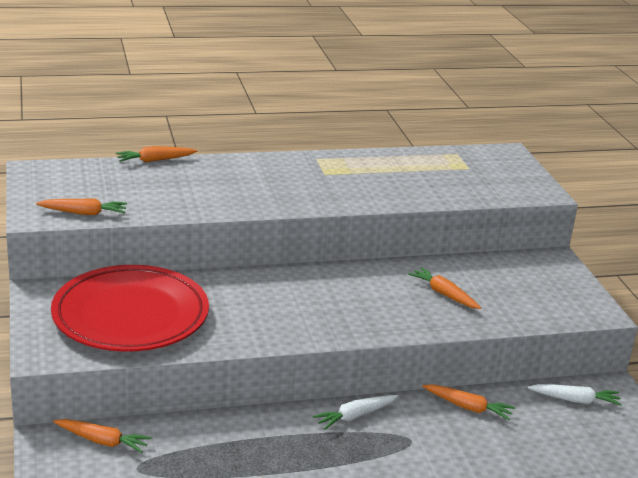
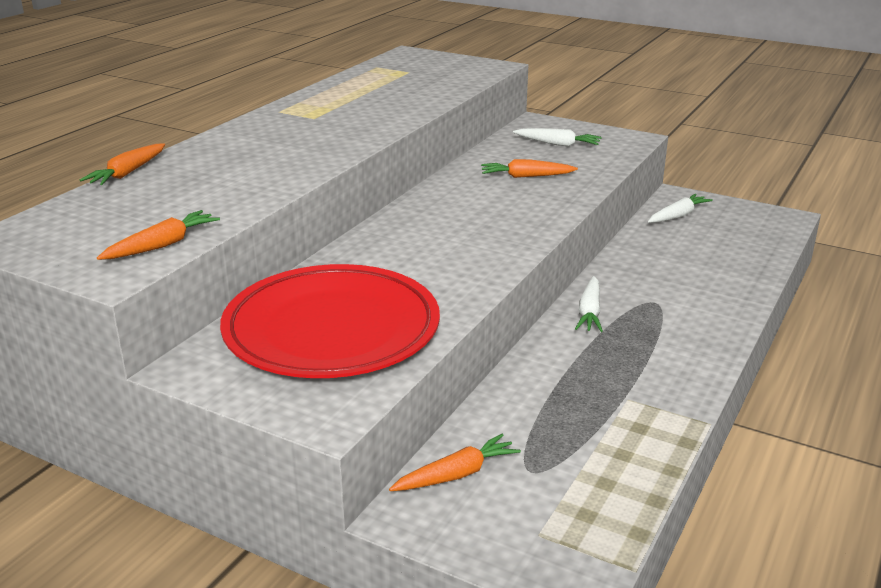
camera: 45 degrees left, 0 degrees up
(468, 407) = (637, 258): orange carrot -> none
(526, 284) = (558, 144): none -> white carrot

